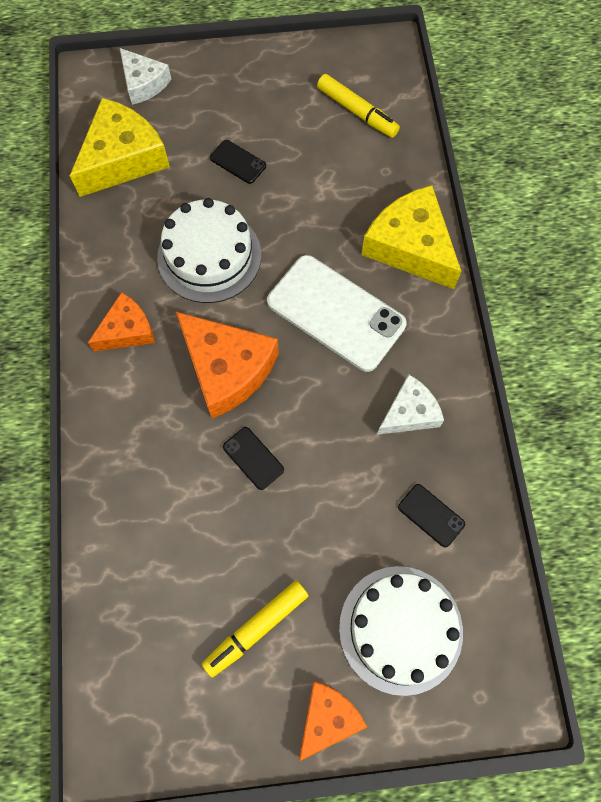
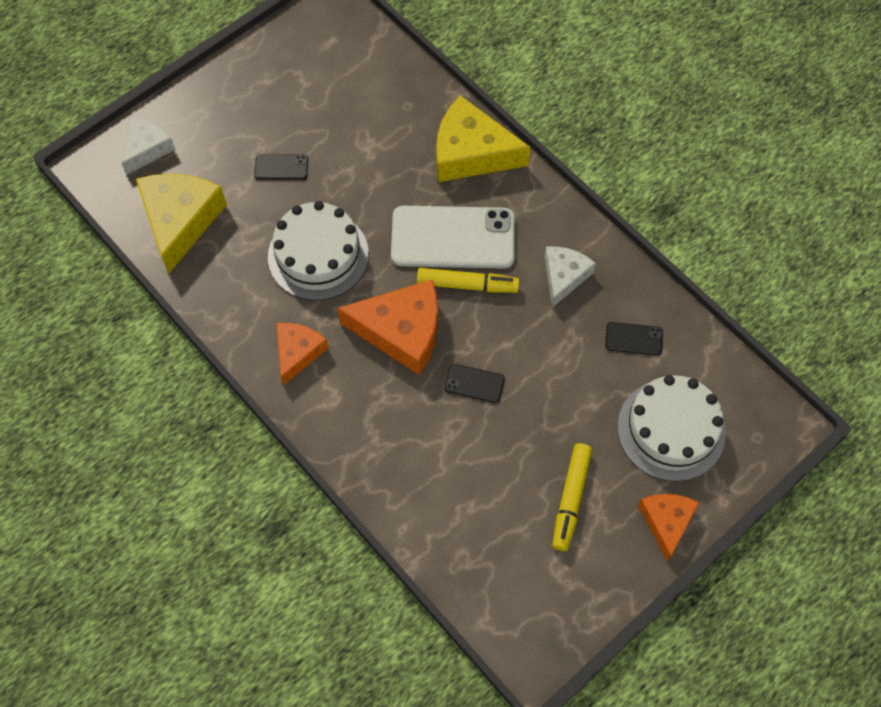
camera: 35 degrees left, 5 degrees down
(143, 83) = (147, 149): white cheese -> white cheese turned 75 degrees counterclockwise
(357, 112) = (348, 71): yellow marker -> yellow marker (467, 285)

